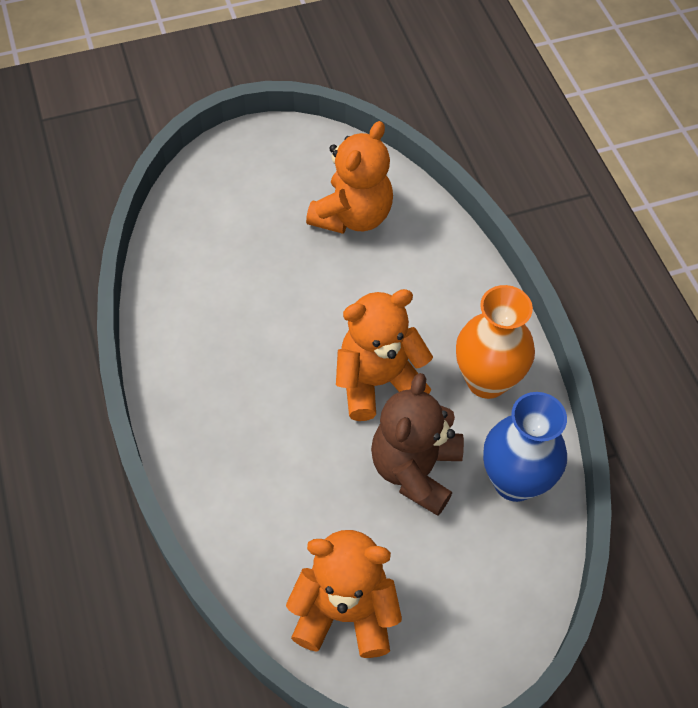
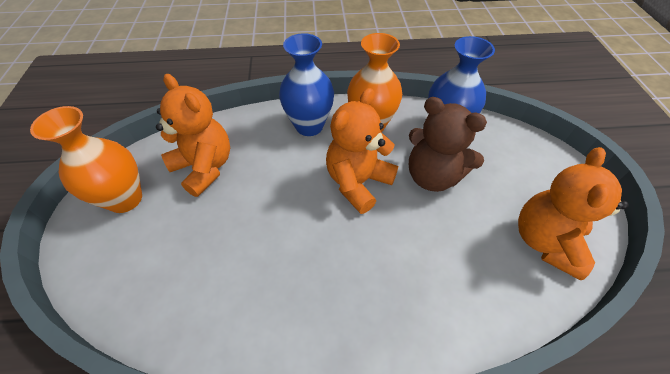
camera: 75 degrees left, 5 degrees down
(289, 162) = (125, 199): none -> orange vase
(378, 382) = (358, 182): orange teddy bear -> orange teddy bear turned 45 degrees clockwise
(459, 305) = (309, 126): none -> blue vase

